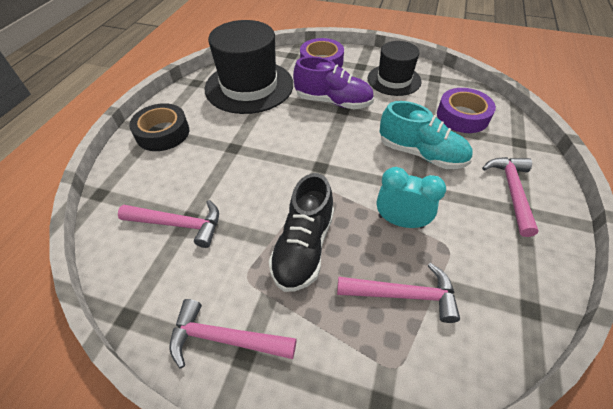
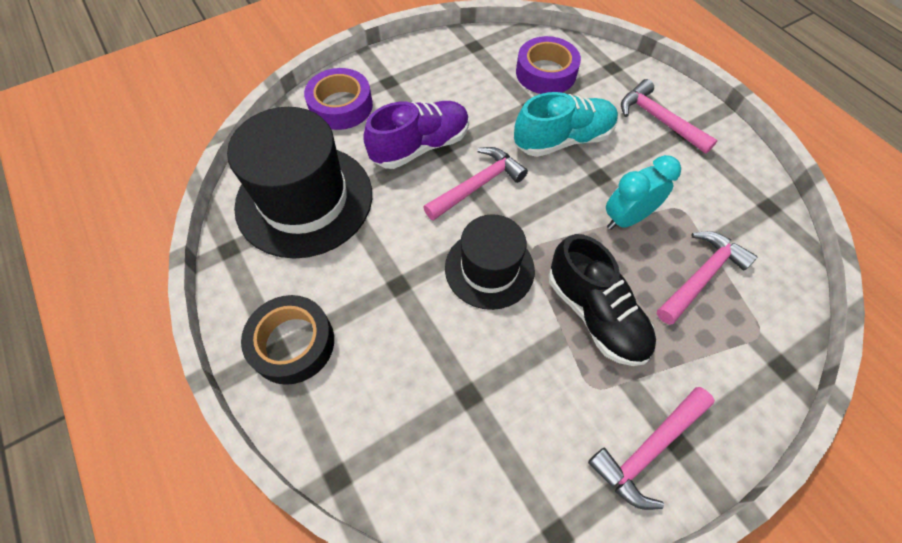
camera: 50 degrees left, 10 degrees up
(179, 224) = (469, 411): pink hammer -> pink hammer (477, 185)
(394, 80) = (442, 75): black hat -> black hat (489, 268)

